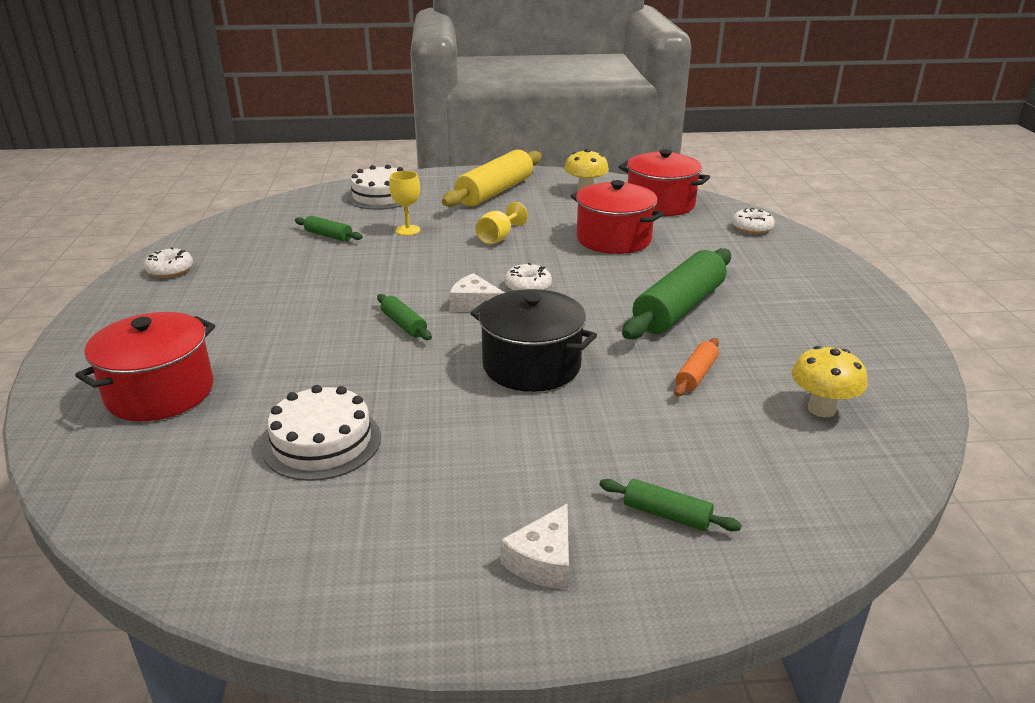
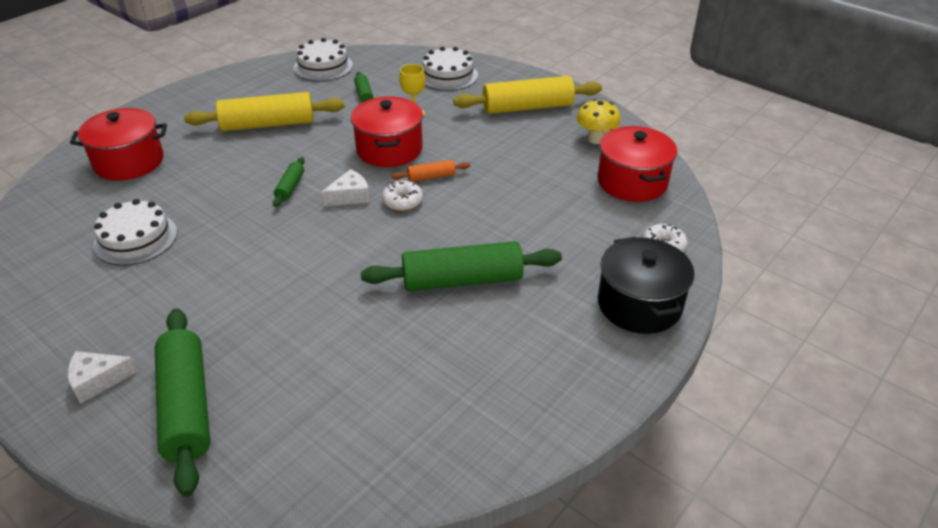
camera: 45 degrees right, 10 degrees up
(170, 270) = (251, 80): white donut -> none
(236, 232) = (323, 67): none -> white cake
(272, 293) = (268, 124): none -> yellow rolling pin
(475, 304) = (350, 196): white cheese -> white cheese turned 75 degrees clockwise
(498, 238) = (457, 150): yellow goblet -> none
(531, 366) = (300, 261): black pot -> black pot (639, 304)
(613, 239) = (532, 195): red pot -> red pot (389, 149)
(666, 514) = (187, 406): green rolling pin -> green rolling pin, size x2.13
(696, 375) = (373, 336): orange rolling pin -> orange rolling pin (431, 177)
(821, 409) = (396, 420): yellow mushroom -> none

